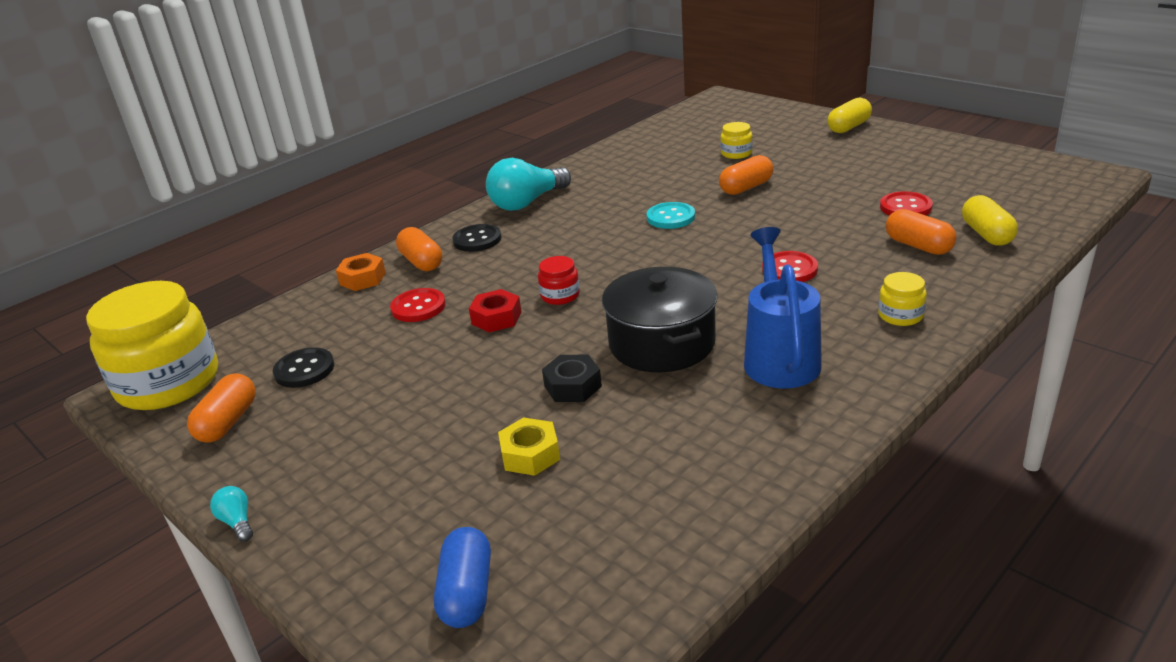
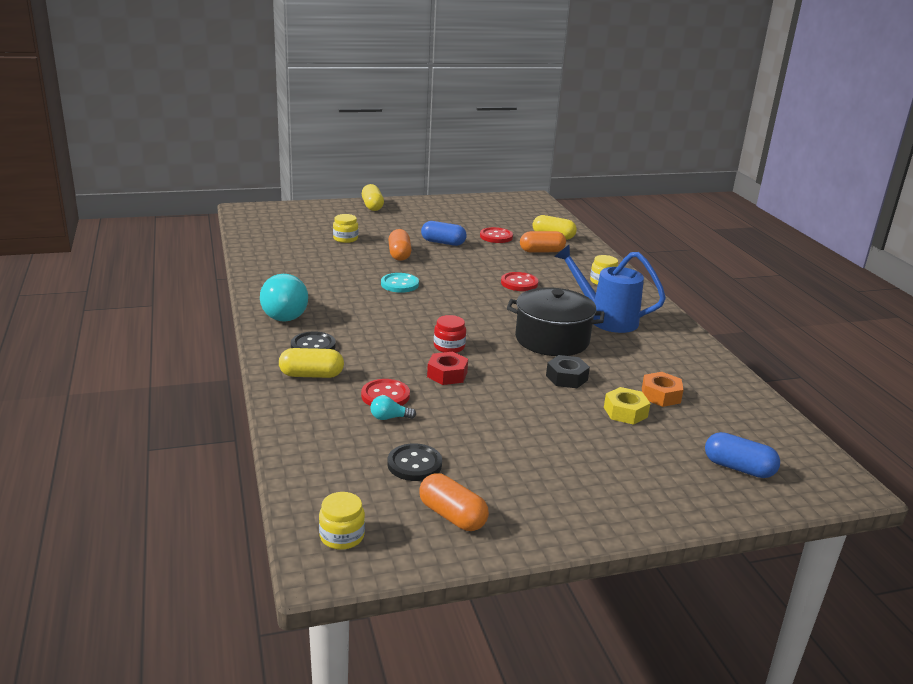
camera: 65 degrees left, 5 degrees down
(168, 383) = (342, 536): yellow jar -> yellow jar, size x0.42
(237, 522) = (597, 536): turquoise light bulb -> turquoise light bulb (389, 418)
(362, 279) = (297, 405): orange nut -> orange nut (660, 395)
(421, 262) = (311, 375): orange capsule -> yellow capsule
(823, 192) = (443, 243): none -> blue capsule

